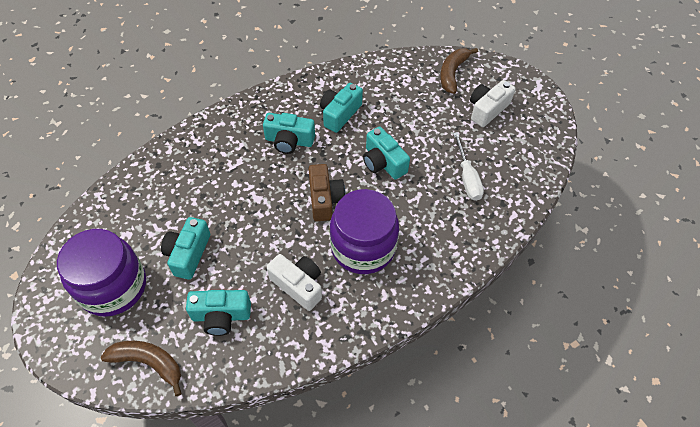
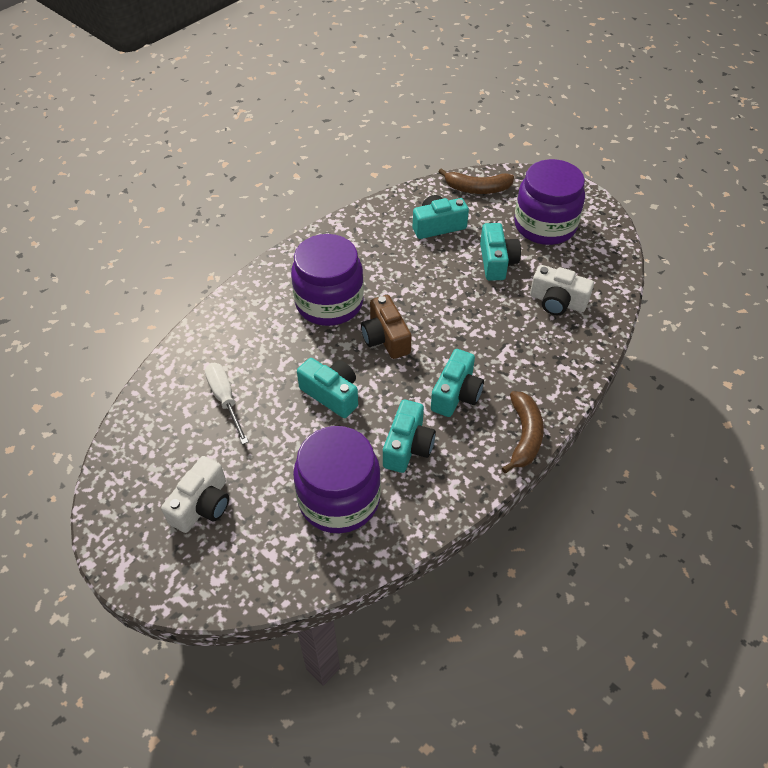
camera: 165 degrees right, 5 degrees down
(289, 141) = (456, 394): turquoise camera -> turquoise camera turned 120 degrees clockwise
(298, 285) = (380, 260): white camera -> white camera (557, 302)
(396, 94) = (339, 499): none -> purple jar
(452, 73) = (260, 560): brown banana -> brown banana (524, 436)

